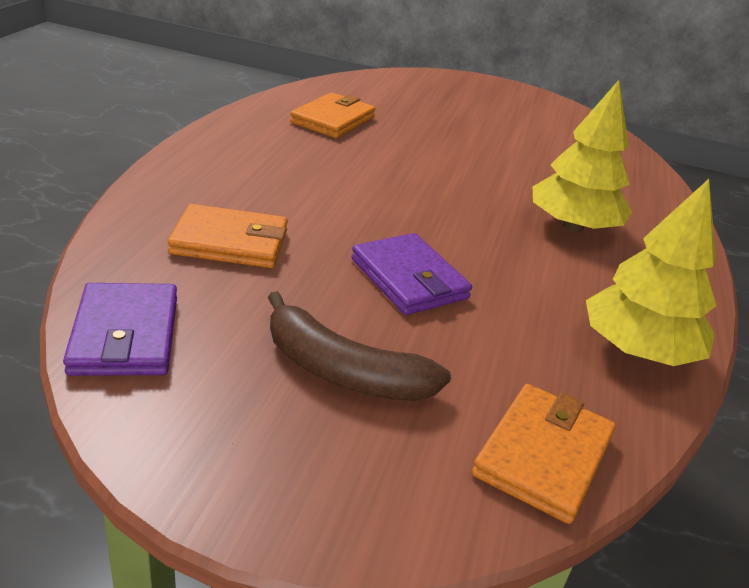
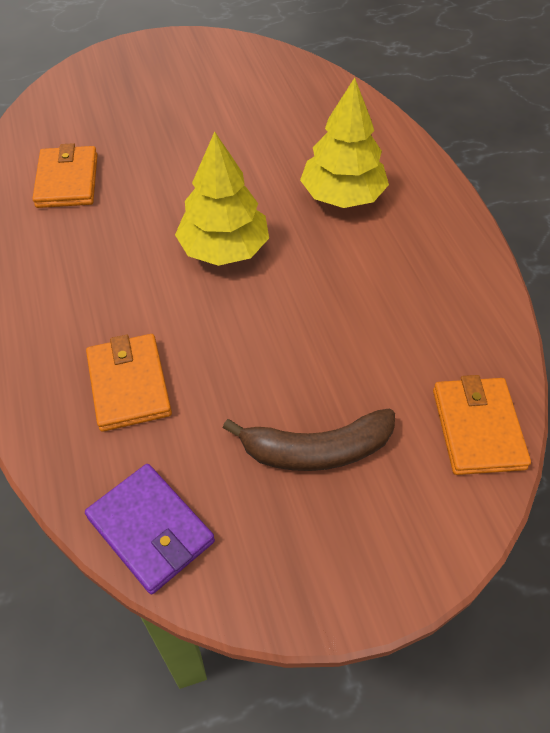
camera: 30 degrees left, 20 degrees up
(230, 242) = (129, 385): orange wallet -> orange wallet turned 75 degrees counterclockwise
(409, 279) = (283, 331): purple wallet -> none
(637, 350) = (464, 297): yellow tree -> yellow tree (224, 249)

